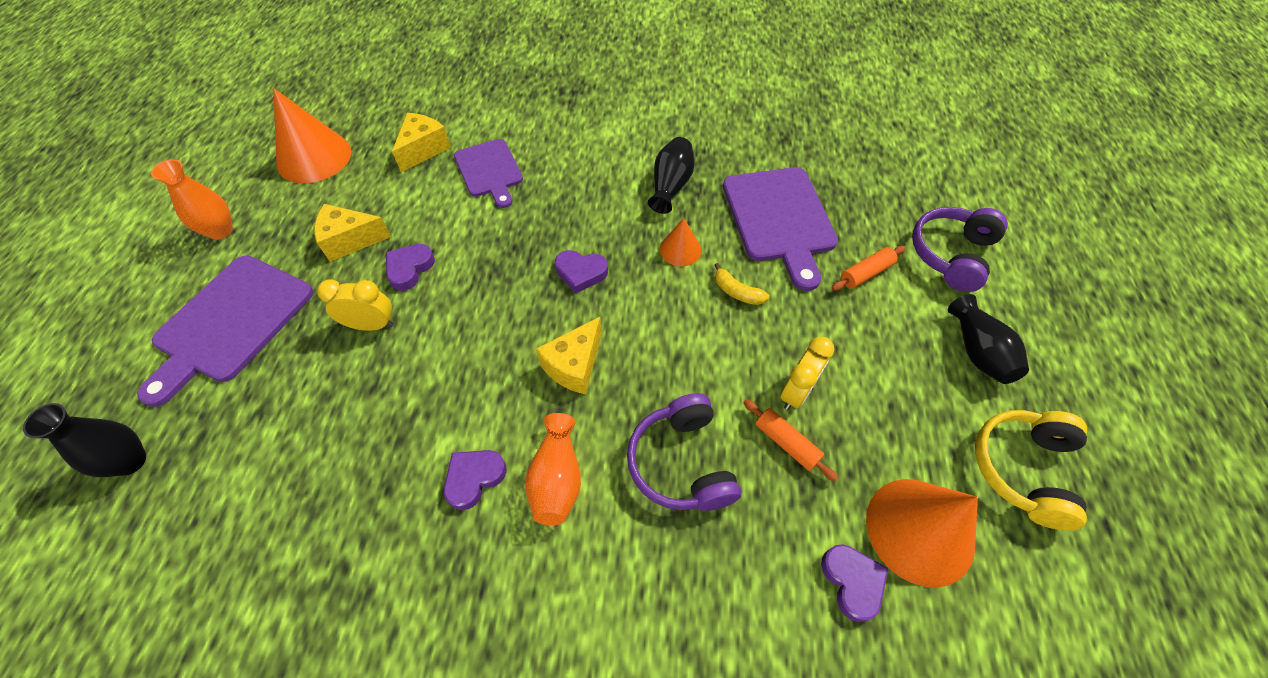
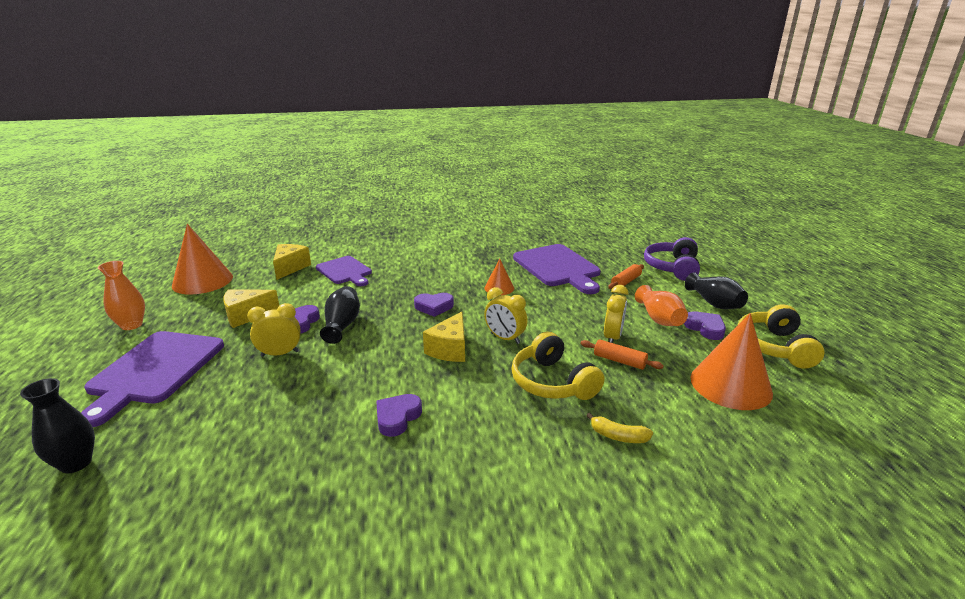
camera: 15 degrees left, 30 degrees down
(557, 479) = (463, 406): orange vase -> orange vase (659, 319)
(651, 360) = (505, 338): none -> yellow clock
(670, 185) = (478, 262): black vase -> black vase (342, 325)
(681, 463) = (552, 382): purple headphones -> yellow headphones
(737, 292) = (547, 300): yellow banana -> yellow banana (618, 436)
(852, 582) = (703, 417): purple heart -> purple heart (705, 328)

